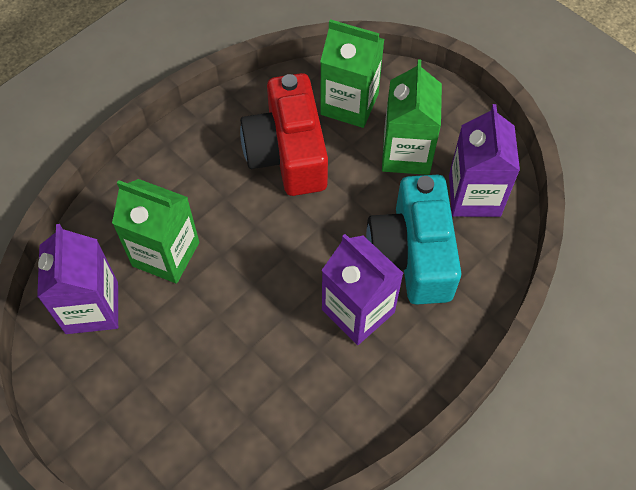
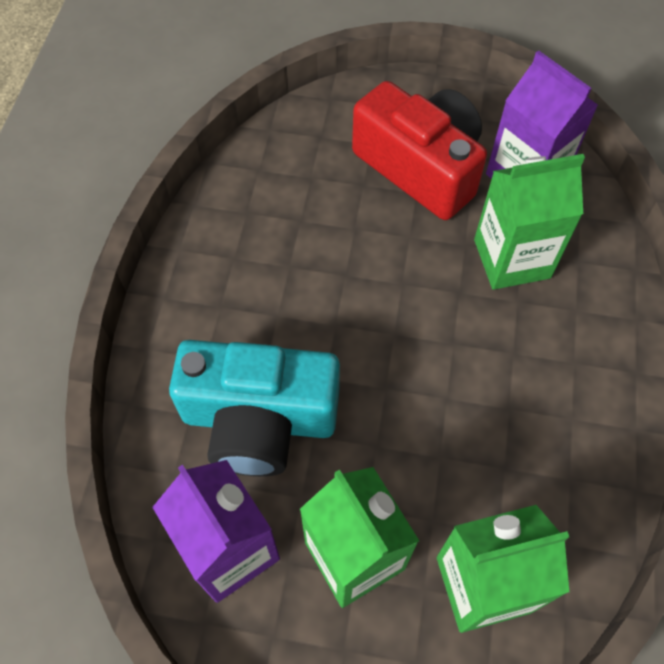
camera: 145 degrees right, 0 degrees up
(288, 152) = (496, 454): red camera -> red camera (420, 167)
(358, 311) = (277, 322): purple carton -> none
(412, 254) = (259, 419): turquoise camera -> turquoise camera turned 135 degrees clockwise

